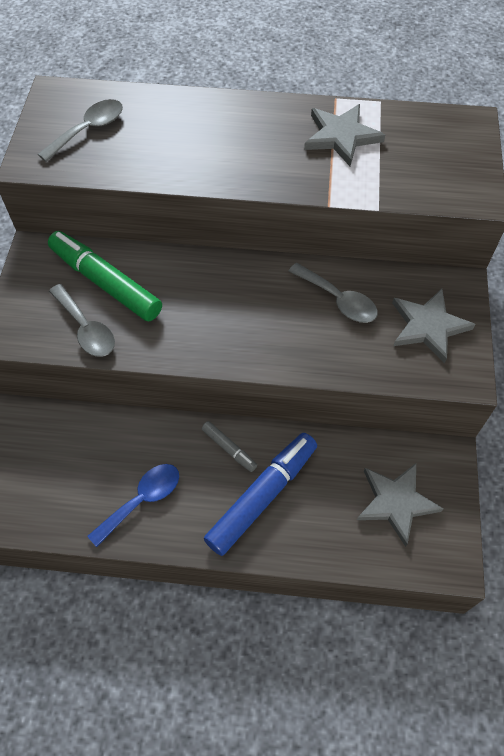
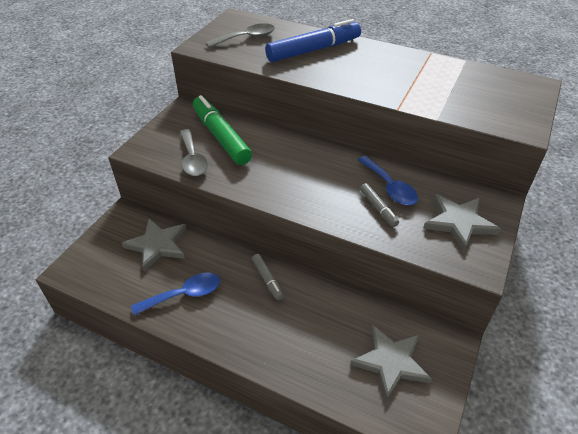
camera: 20 degrees right, 15 degrees down
(261, 497) = (277, 321): blue marker -> blue marker (313, 50)
(335, 333) = (378, 208): none -> grey marker
(338, 300) = (390, 187): grey spoon -> blue spoon
(341, 136) = (426, 73): grey star -> grey star (157, 245)

